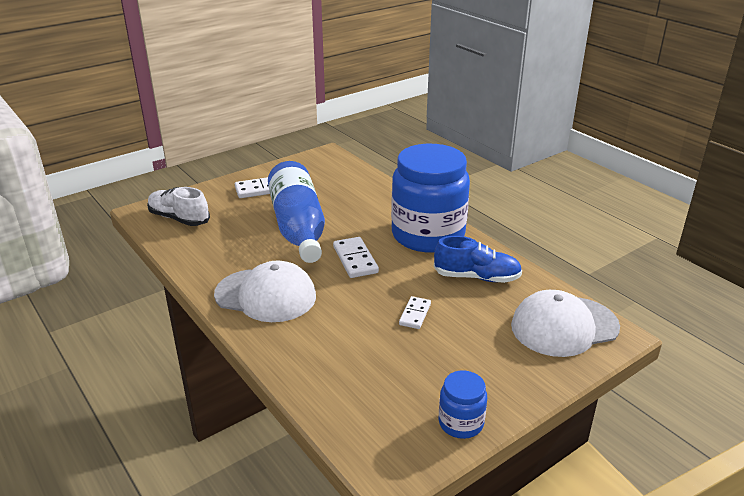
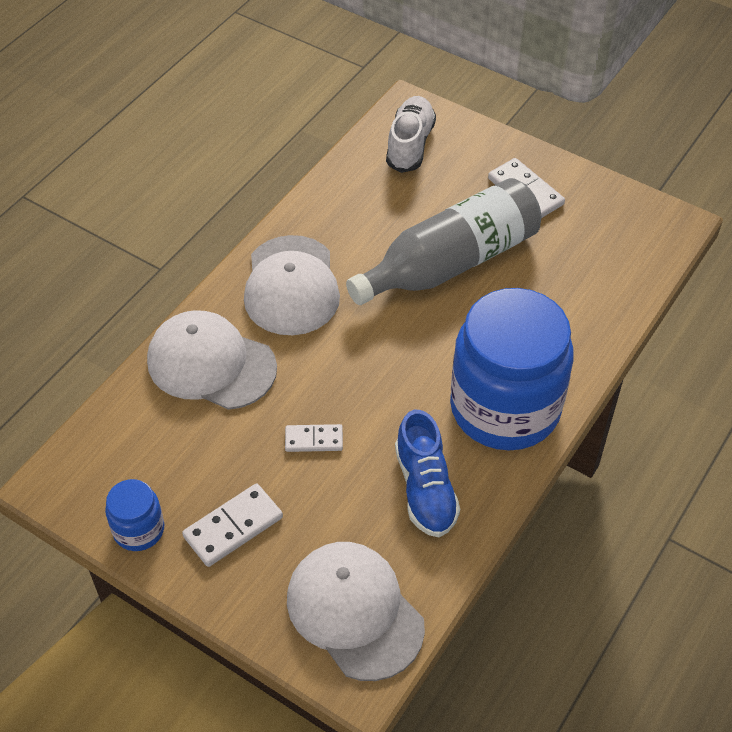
camera: 70 degrees right, 20 degrees up
(298, 227) = (450, 263): blue bottle -> grey bottle
(314, 350) = (211, 364): none -> white cap
(355, 260) = (404, 345): white domino -> white domino (233, 527)

